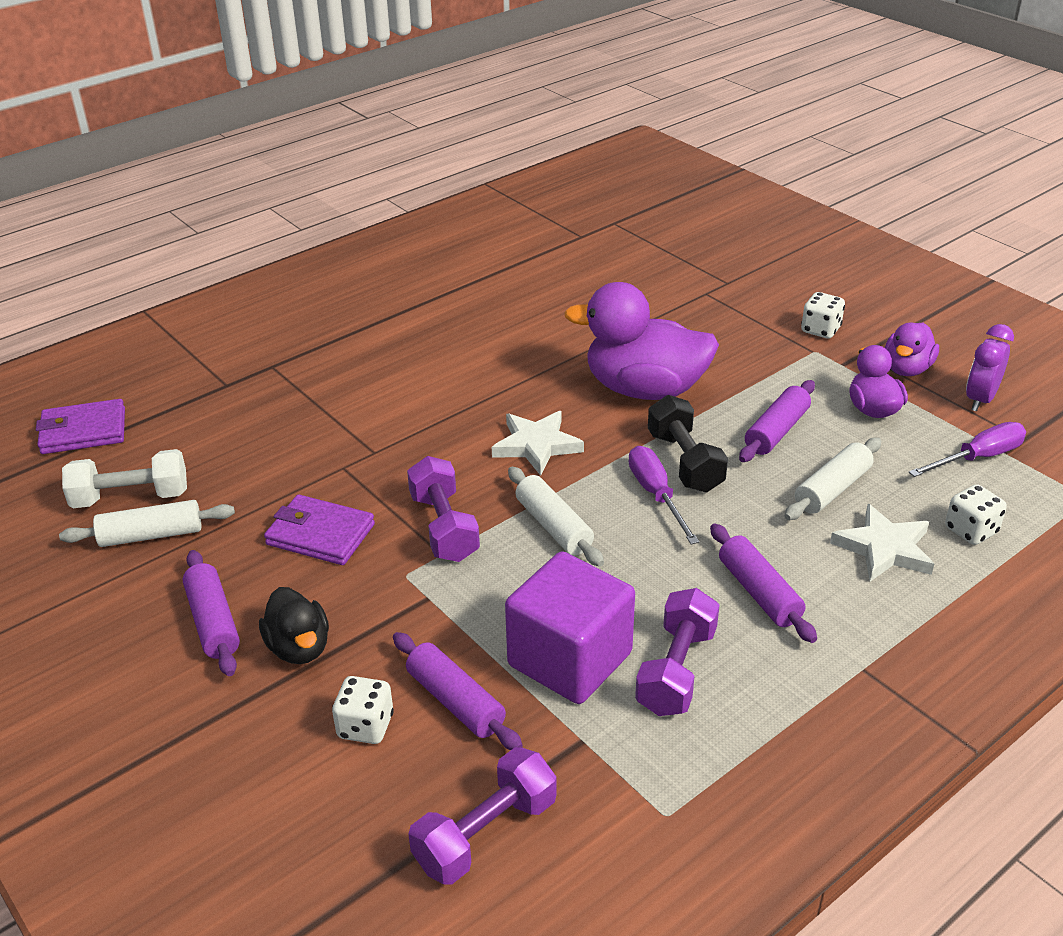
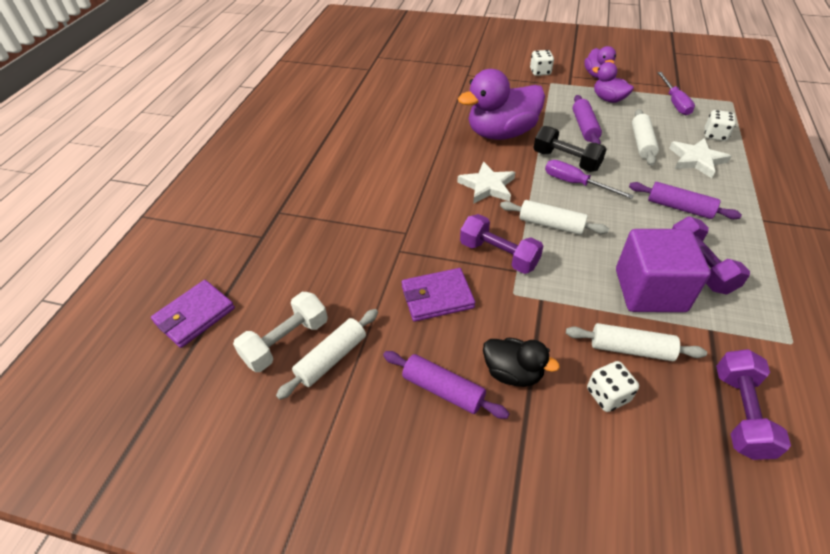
camera: 35 degrees left, 10 degrees up
(456, 701) = (631, 349): purple rolling pin -> white rolling pin
(977, 458) = (674, 102): purple screwdriver -> purple screwdriver turned 150 degrees clockwise
(980, 399) = (641, 77): purple clock -> none

